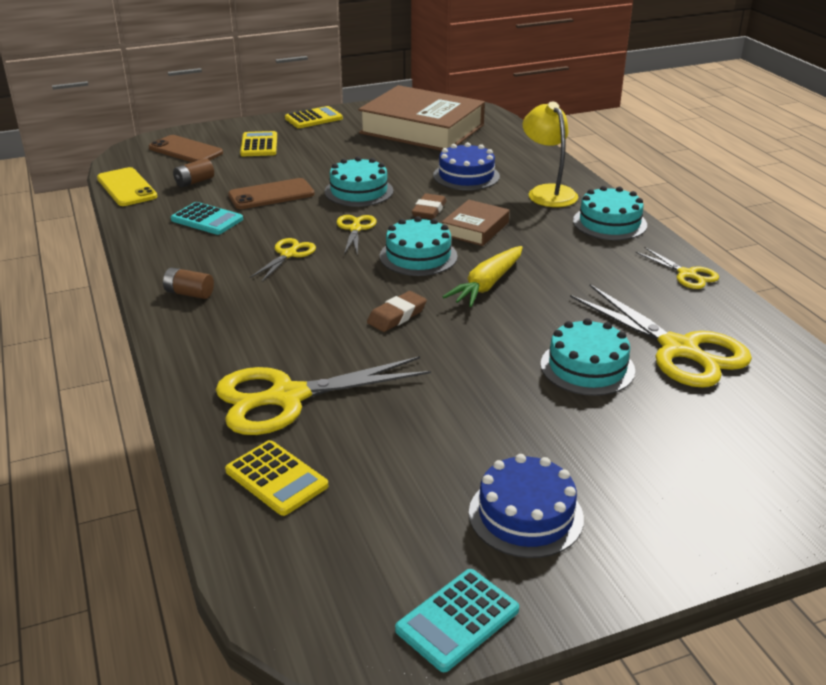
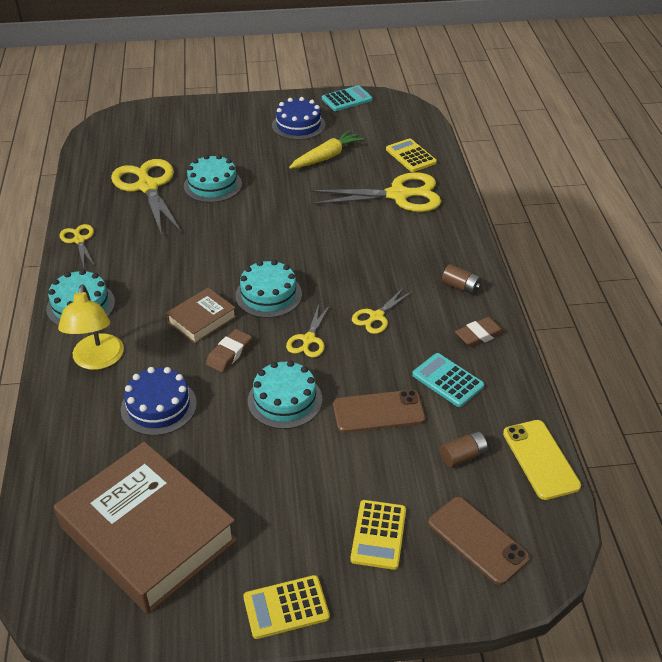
camera: 165 degrees left, 10 degrees up
(397, 316) = (311, 240): brown eraser -> brown eraser (479, 335)
(487, 285) = (232, 256): yellow carrot -> yellow carrot (326, 157)

